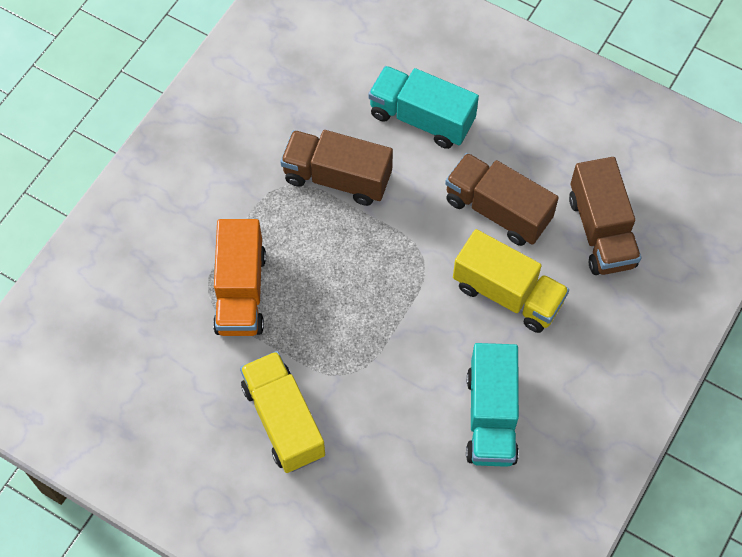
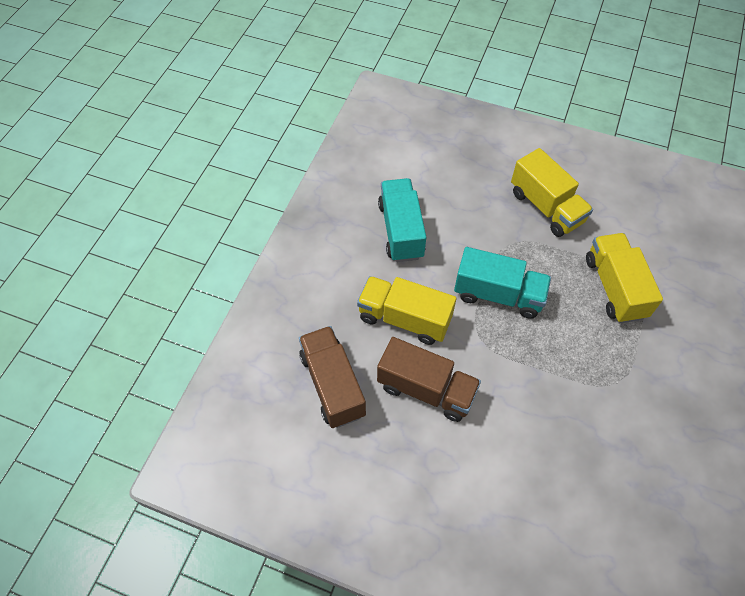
camera: 170 degrees right, 5 degrees down
(241, 291) = (614, 287): orange truck -> yellow truck
(337, 178) = (575, 396): brown truck -> none
(421, 118) = (517, 472): turquoise truck -> turquoise truck (498, 294)

